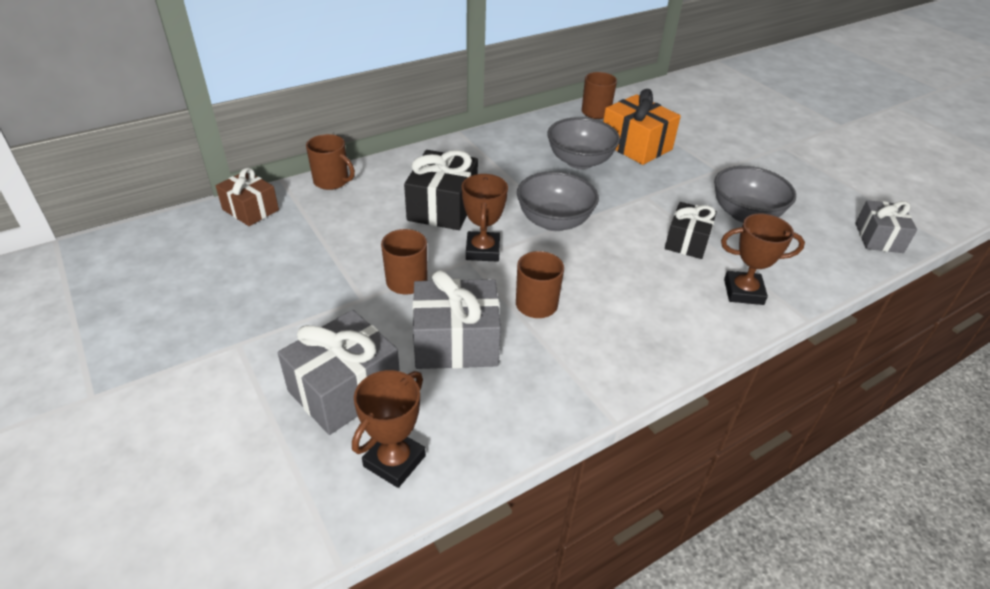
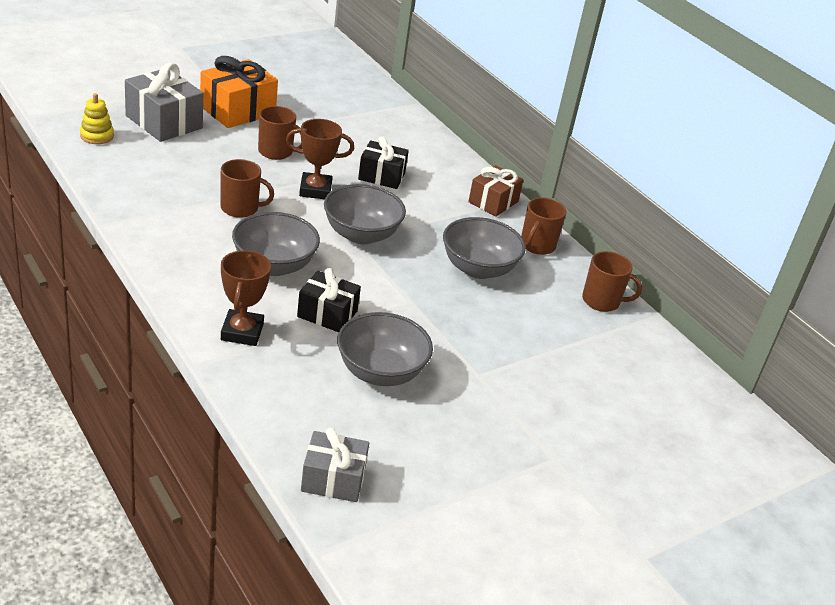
camera: 85 degrees right, 5 degrees down
(250, 210) = (372, 90): brown gift -> brown gift (493, 202)
(332, 181) = (418, 125): brown mug -> brown mug (537, 245)
(394, 461) = (97, 136): brown trophy -> yellow stacking toy
(442, 207) = (381, 176): black gift -> black gift, size x0.66
(456, 342) = (201, 167): grey gift -> none
(630, 275) = (274, 265): none -> grey bowl
(636, 145) = (523, 318): orange gift -> orange gift (238, 110)

